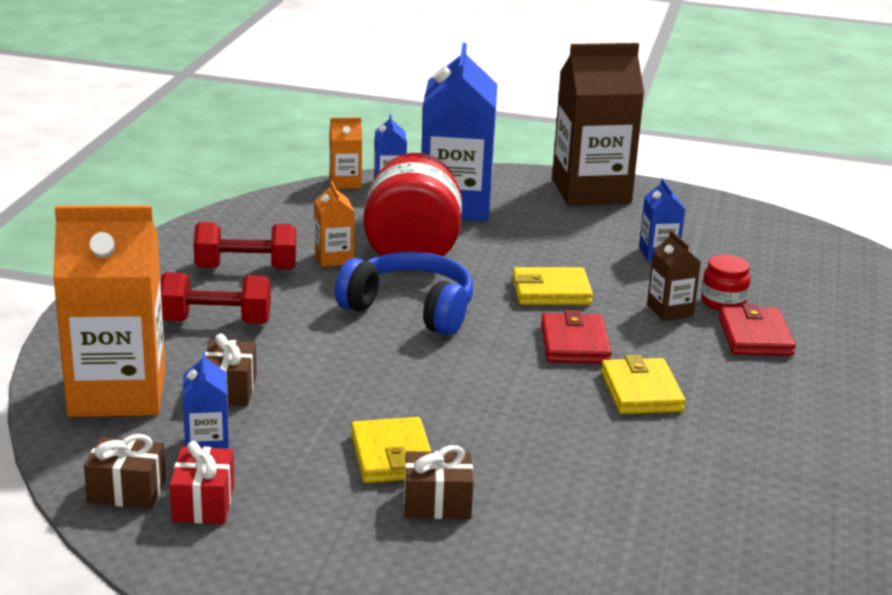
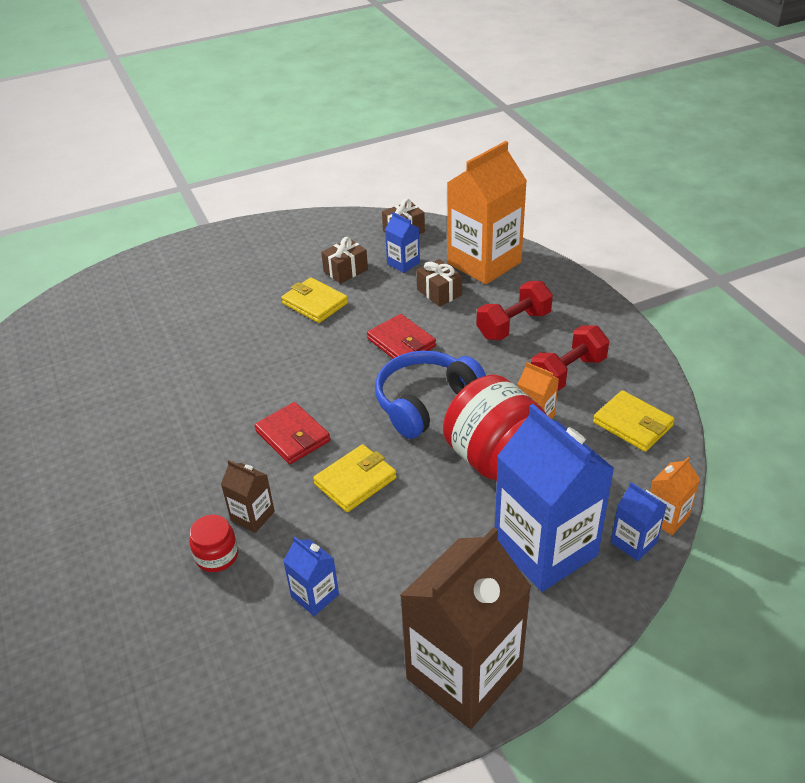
camera: 145 degrees right, 15 degrees up
(203, 503) = (366, 243): red gift -> none
(410, 309) = (425, 402): blue headphones -> blue headphones turned 150 degrees clockwise
(437, 503) = (268, 293): brown gift -> brown gift (345, 270)
(641, 391) = (219, 419): yellow wallet -> yellow wallet (632, 424)
(755, 336) = (170, 525): red wallet -> red wallet (401, 343)

